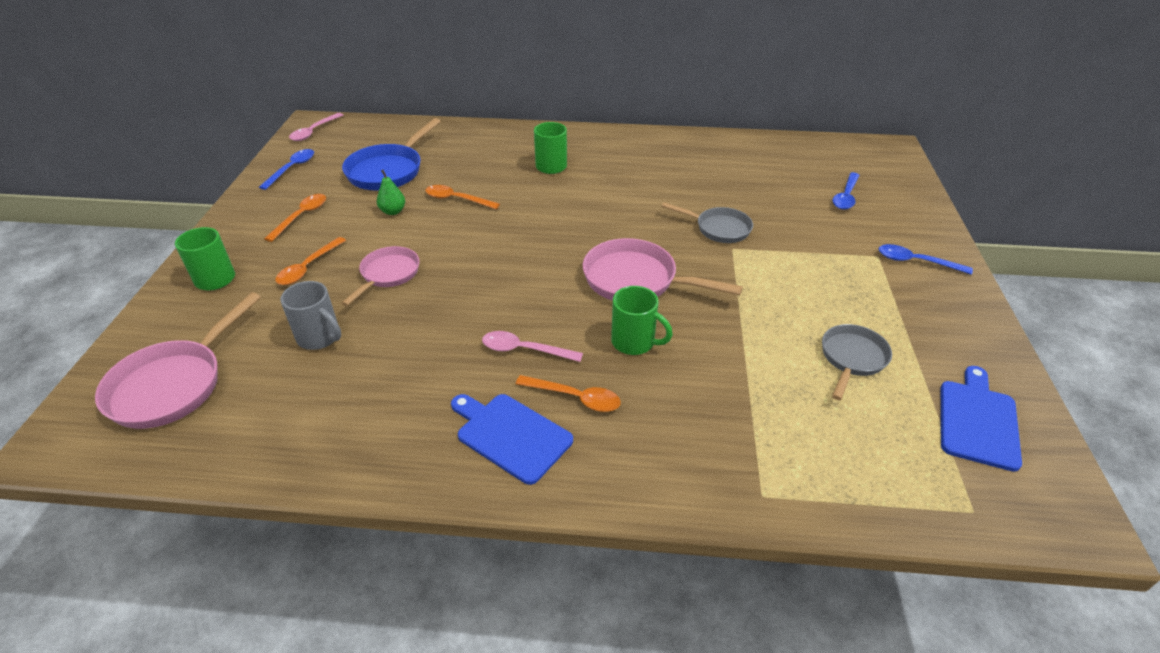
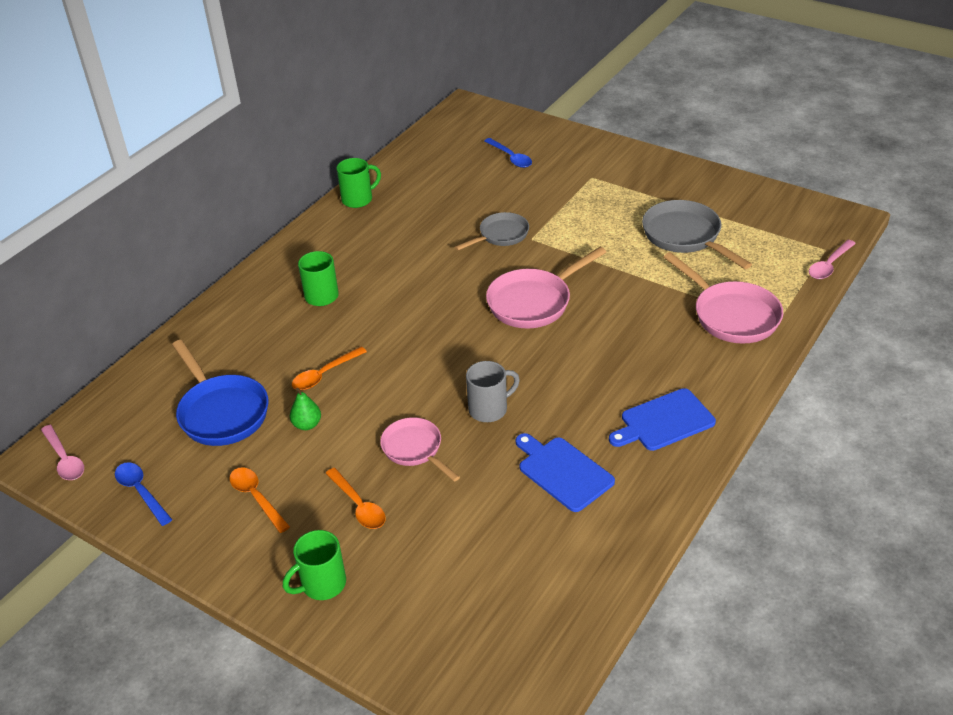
camera: 60 degrees left, 0 degrees up
(173, 384) = (478, 627): pink pan -> pink pan (731, 315)
(320, 337) = (477, 512): grey mug -> grey mug (489, 409)
(524, 350) = (576, 389): pink spoon -> pink spoon (829, 265)
(575, 398) = (645, 377): orange spoon -> none
(634, 342) = (606, 328): green mug -> green mug (358, 199)
(852, 359) = (685, 236): grey pan -> grey pan, size x1.56
(915, 261) = (609, 164): blue spoon -> none
(978, 420) = (764, 214): blue cutting board -> blue cutting board (563, 472)

